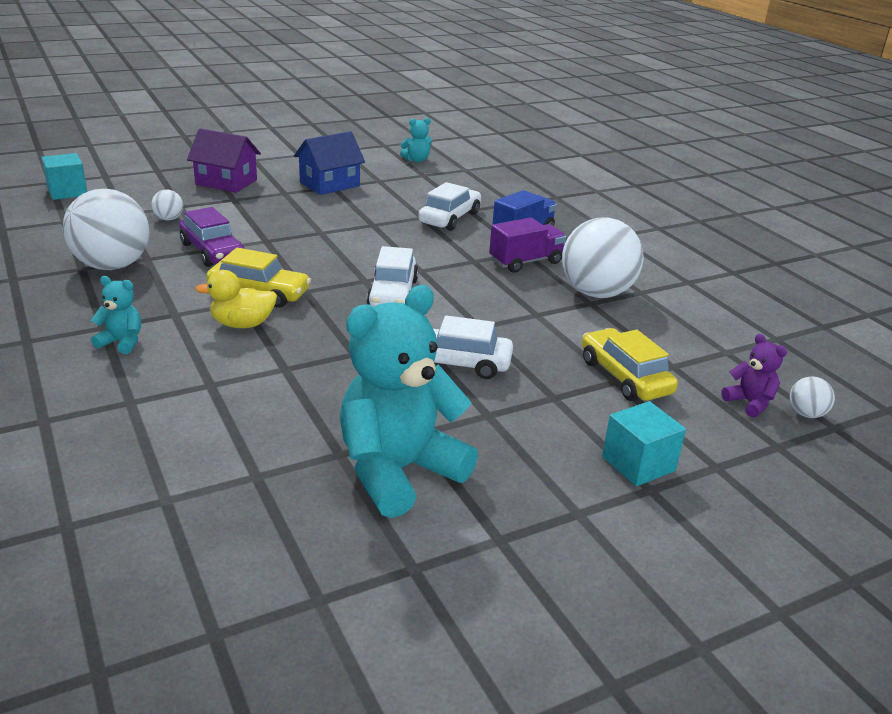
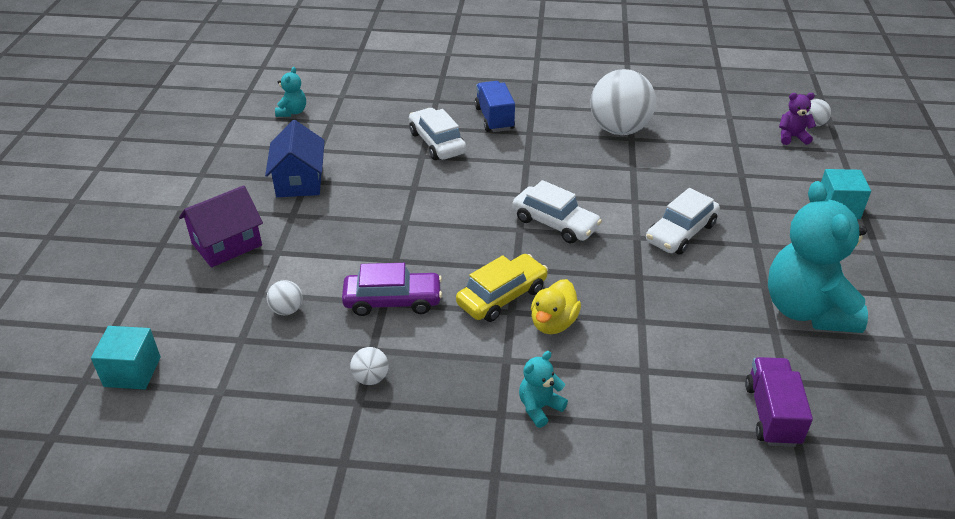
camera: 55 degrees left, 10 degrees up
(112, 266) = (371, 378): white ball -> white ball, size x0.43
(525, 262) = (547, 139): purple truck -> purple truck (771, 414)
(625, 377) = (738, 168): yellow car -> none

